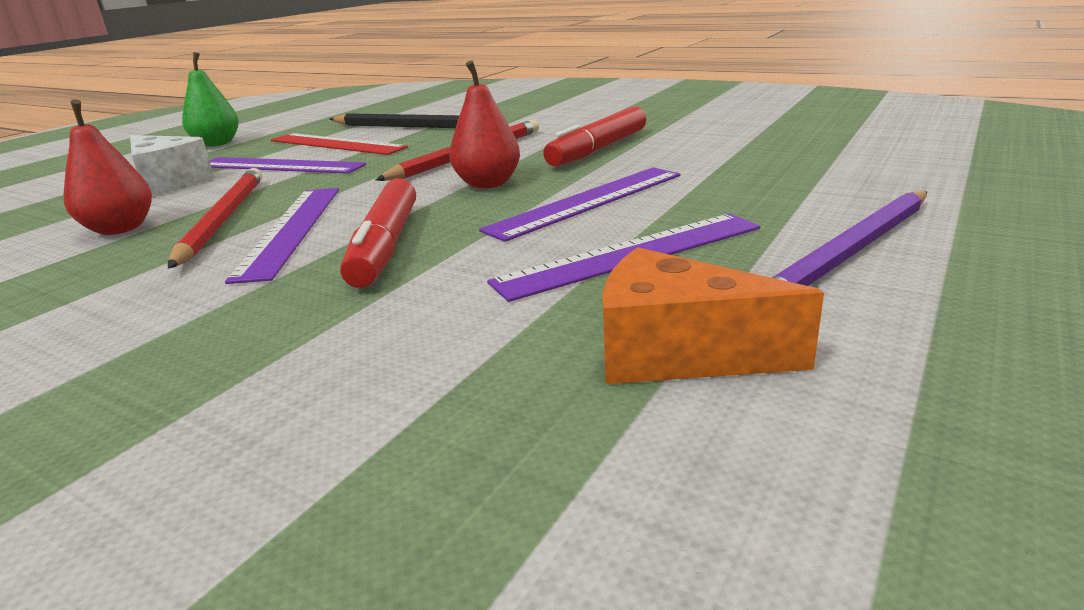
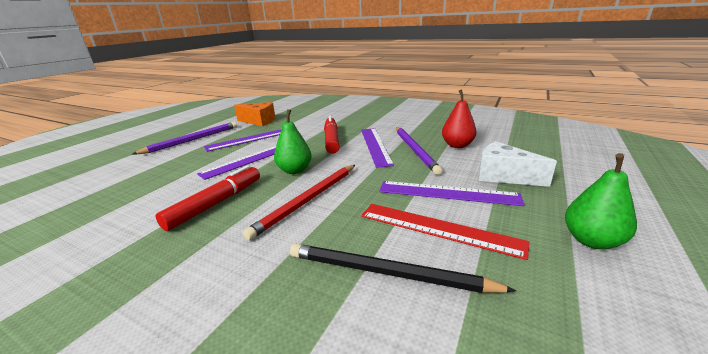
camera: 175 degrees right, 0 degrees up
(223, 219) = (415, 150): red pencil -> purple pencil
(487, 184) = (295, 170): red pear -> green pear

